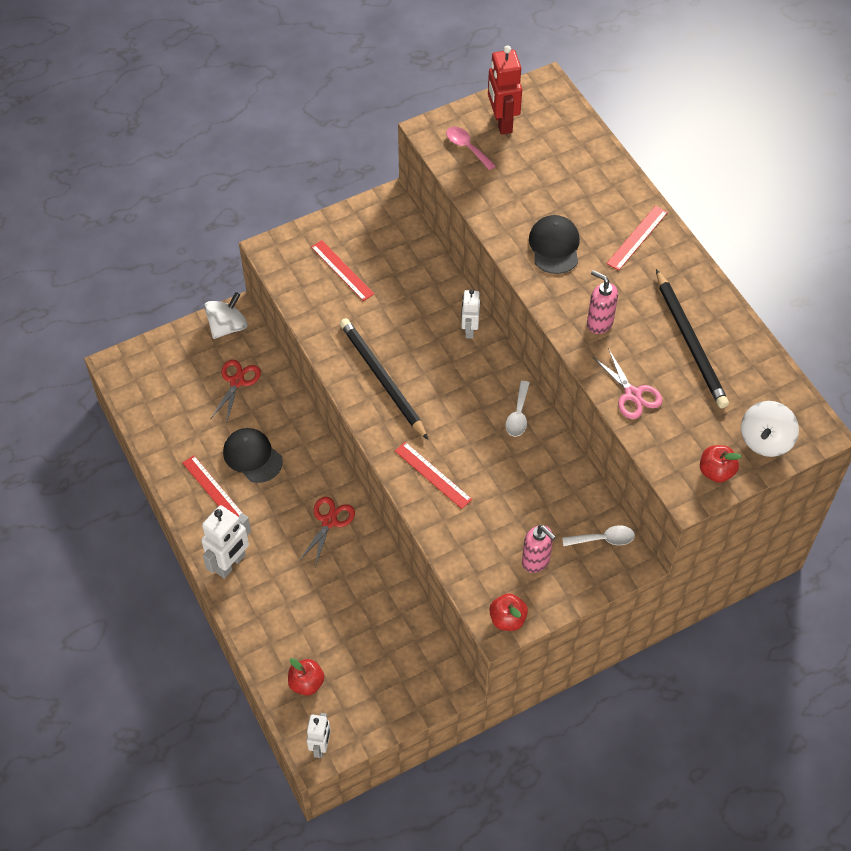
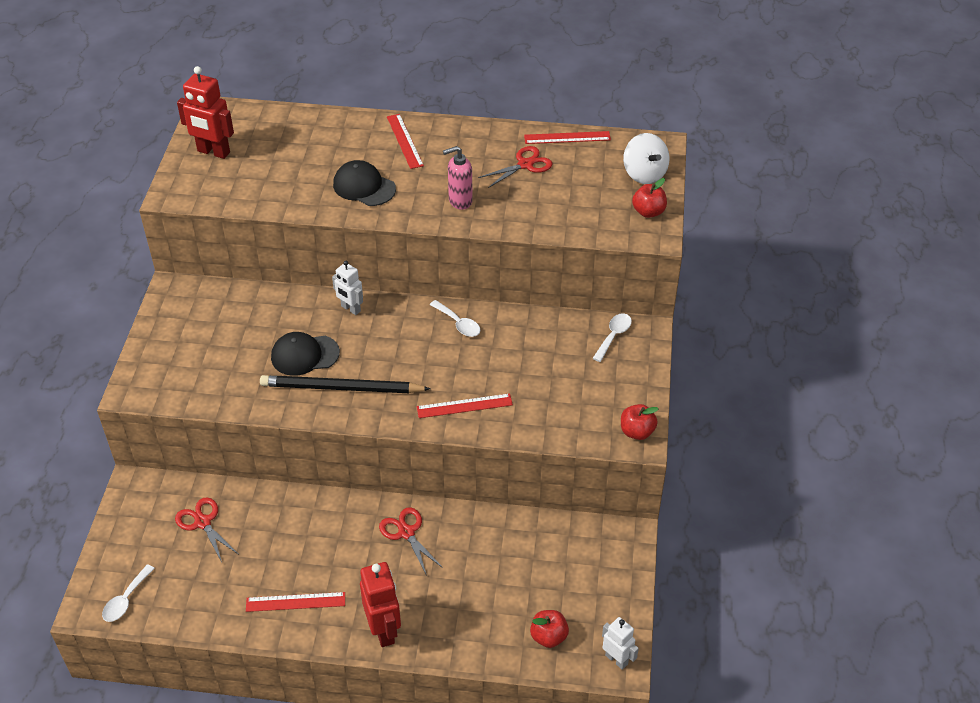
camera: 55 degrees left, 10 degrees down
(139, 382) = (126, 600): none -> white spoon
(227, 327) = (138, 498): white spinning top -> none
(230, 564) = (384, 630): white robot -> red robot
(252, 456) = (290, 553): black cap -> black cap (304, 355)
(342, 270) = (206, 355): red ruler -> red ruler (567, 137)
(467, 147) = (213, 183): pink spoon -> none
(536, 561) = (599, 386): pink soap dispenser -> none
(632, 394) = (541, 218): pink scissors -> none
(690, 342) = (525, 164): black pencil -> red scissors

